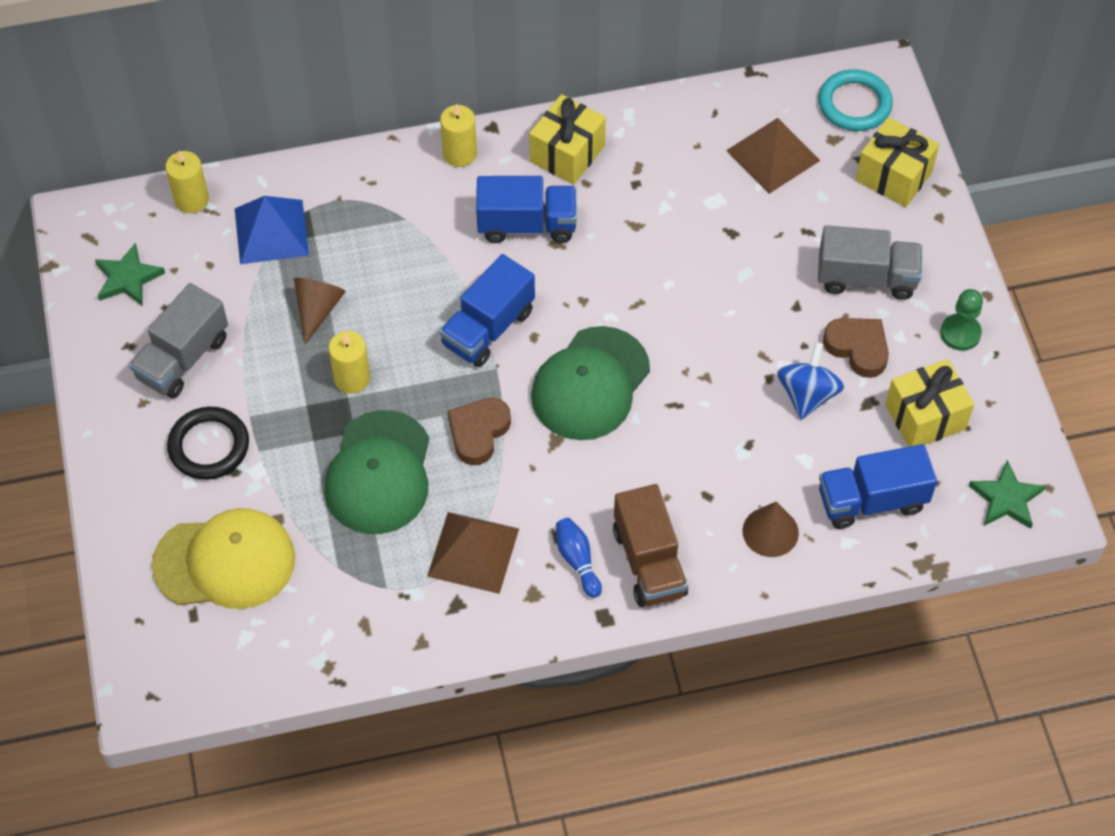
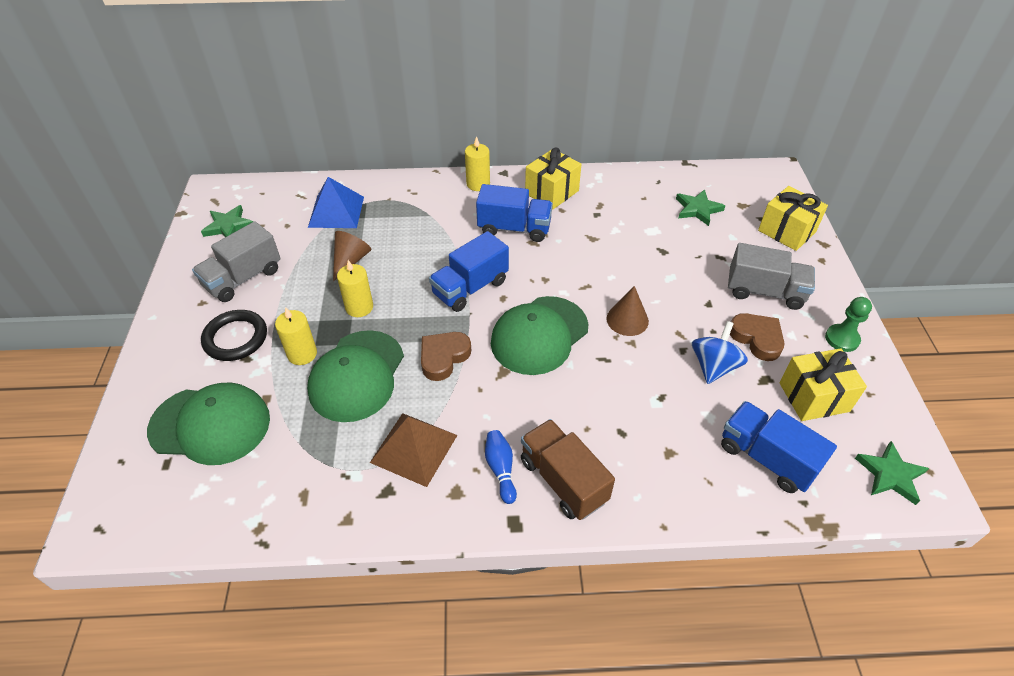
camera: 10 degrees right, 10 degrees down
(191, 199) = (291, 188): yellow candle -> yellow candle (302, 354)
(225, 561) = (210, 425): yellow cap -> green cap
(649, 562) = (563, 480): brown truck -> brown truck turned 150 degrees clockwise
(770, 531) = (674, 471): brown cone -> brown cone (627, 319)
(773, 155) = (697, 209): brown pyramid -> green star
(854, 104) = (758, 187): turquoise ring -> none
(871, 500) = (766, 458): blue truck -> blue truck turned 45 degrees clockwise

